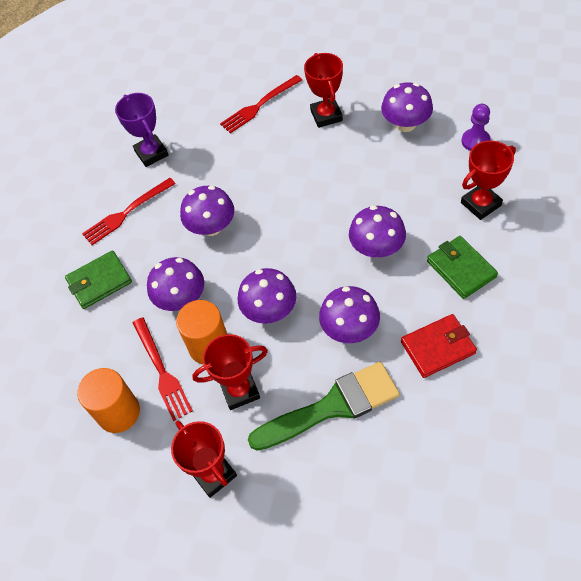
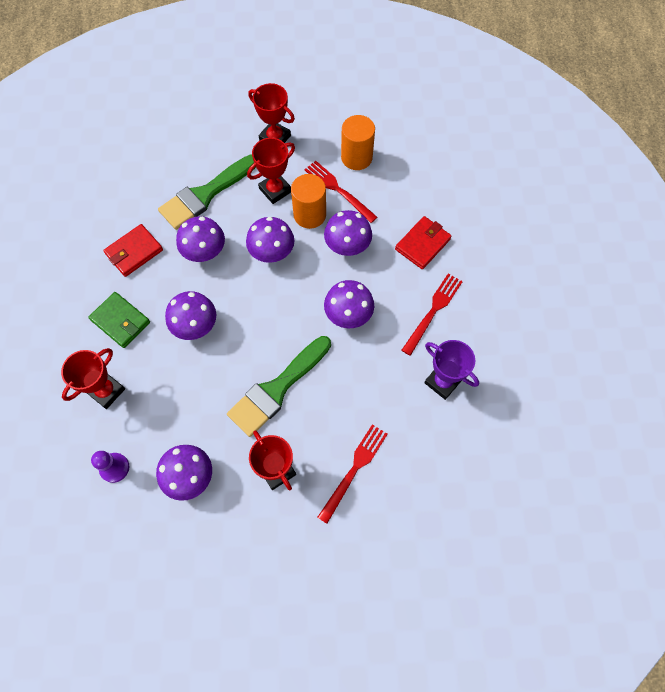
camera: 155 degrees right, 10 degrees up
(99, 282) = (422, 244): green wallet -> red wallet
(307, 175) = (277, 389): none -> green brush

